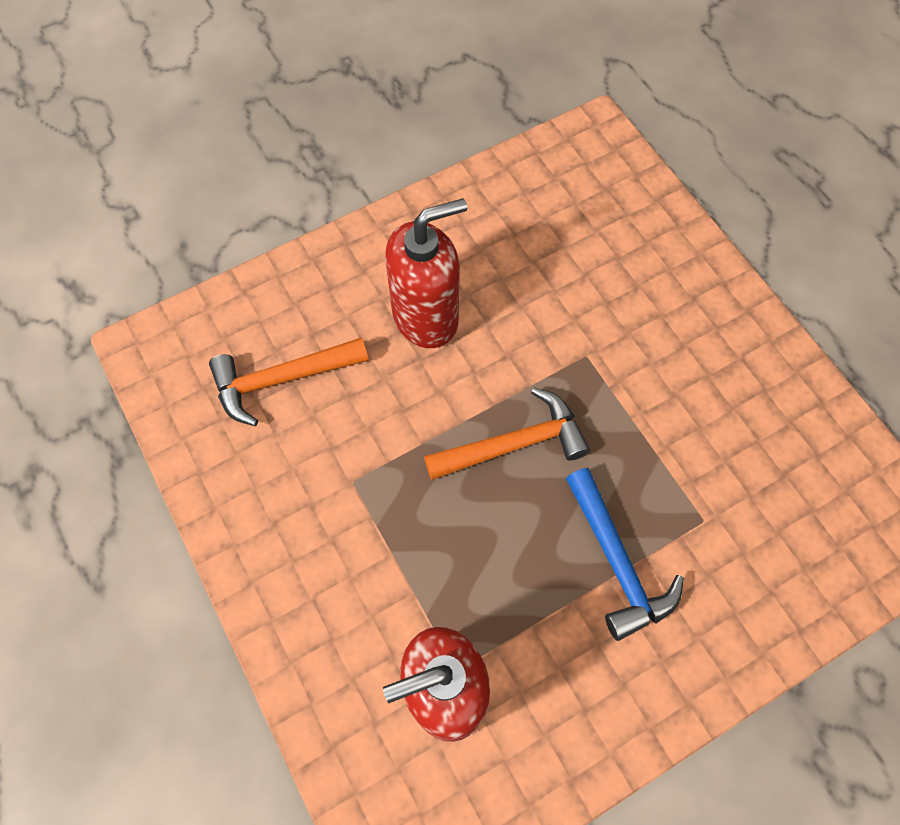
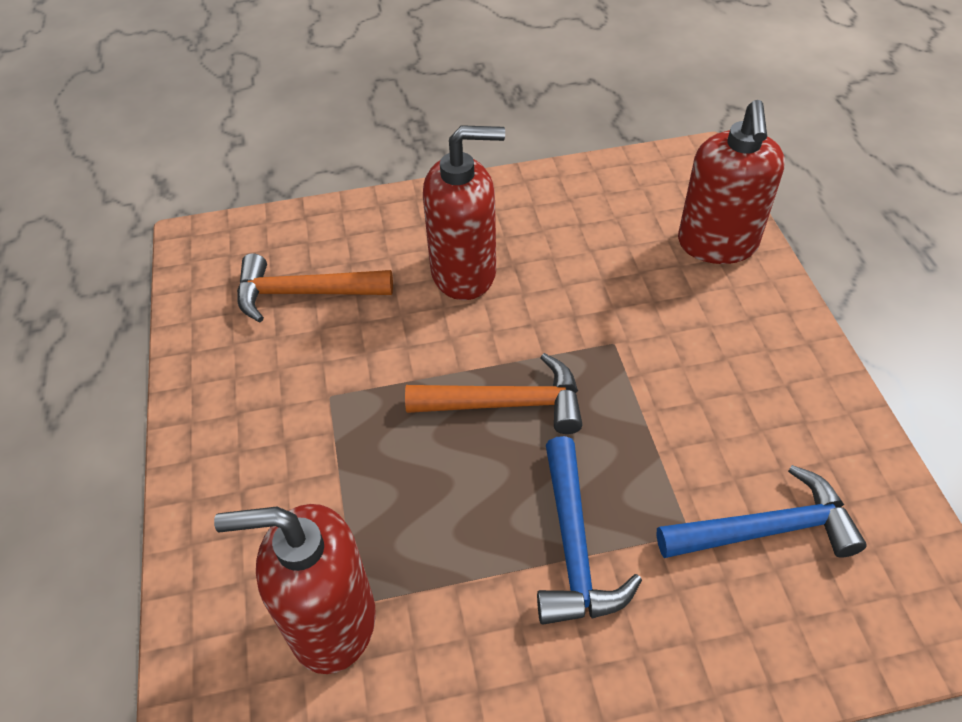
camera: 20 degrees right, 15 degrees down
(643, 226) = (717, 244): none -> red soap dispenser
(761, 500) = (765, 529): none -> blue hammer

